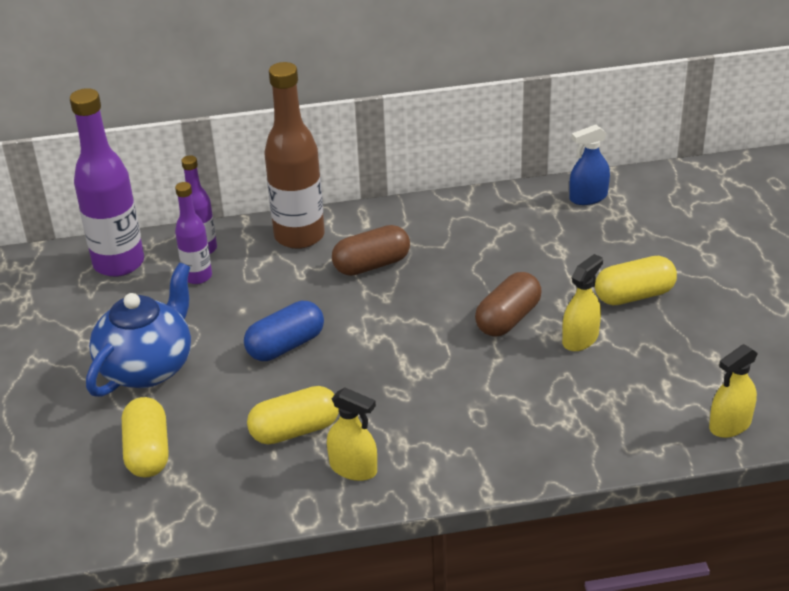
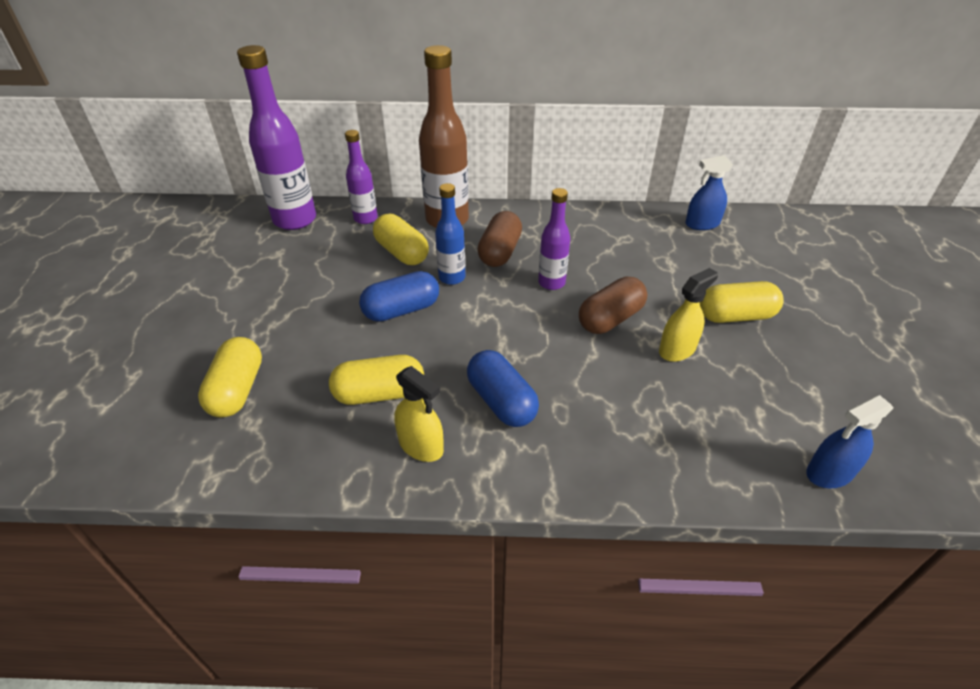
camera: 10 degrees right, 5 degrees up
(147, 367) = (275, 309): blue teapot -> none
(197, 276) = (352, 240): purple bottle -> purple bottle (551, 283)
(261, 283) = (402, 253): none -> yellow capsule
(328, 302) = (452, 278): none -> blue bottle
(372, 265) = (500, 252): brown capsule -> brown capsule turned 60 degrees counterclockwise
(418, 417) = (501, 401): none -> blue capsule
(730, 425) = (829, 473): yellow spray bottle -> blue spray bottle

